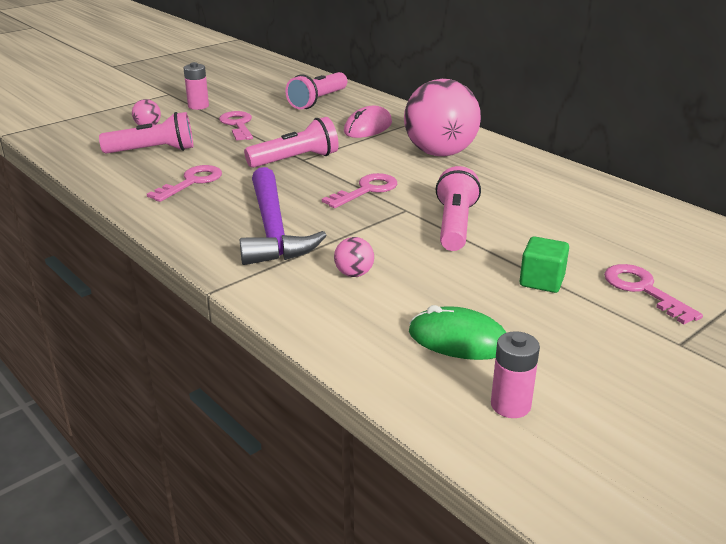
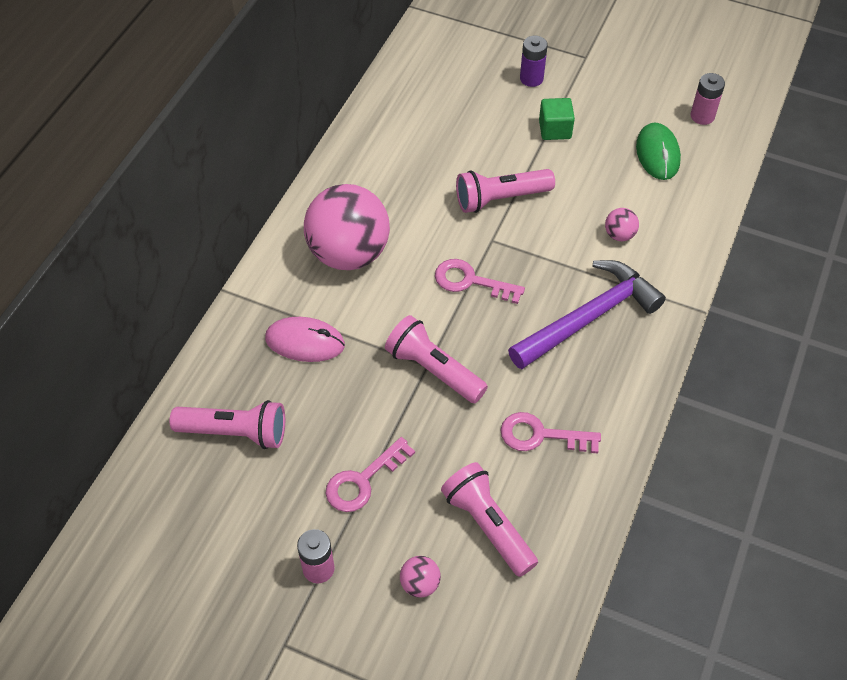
camera: 115 degrees left, 25 degrees up
(643, 290) = (531, 78): pink key -> purple battery

